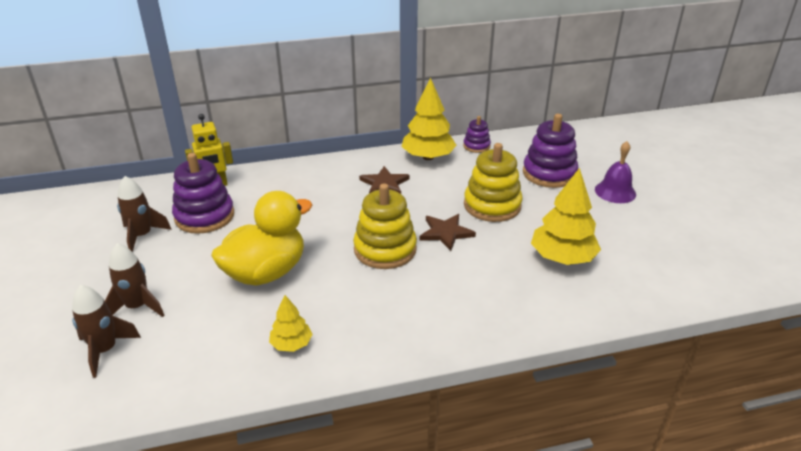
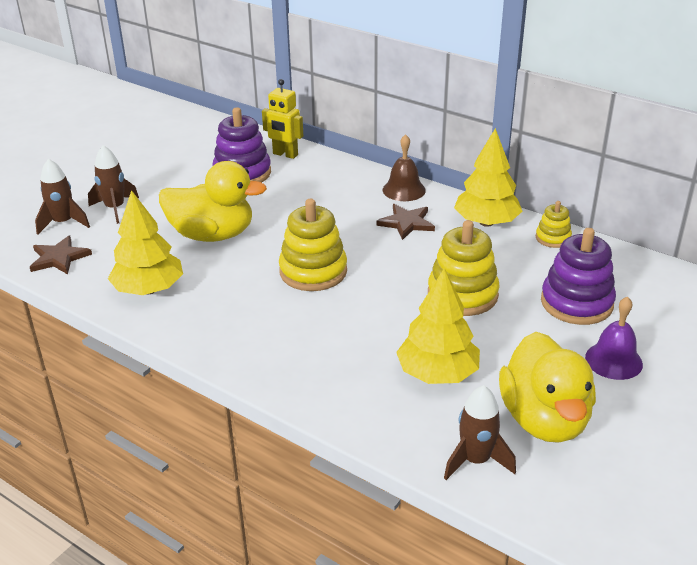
camera: 50 degrees right, 0 degrees up
(142, 236) = (187, 165): brown rocket -> brown rocket (476, 460)
(291, 344) = (149, 289): yellow tree -> yellow tree, size x1.83
(344, 164) = (404, 190): none -> brown bell
(446, 233) = (381, 290): brown star -> brown star (59, 258)
(476, 146) = (553, 238): purple stacking toy -> yellow stacking toy
(645, 243) = (544, 419): none -> yellow duck

